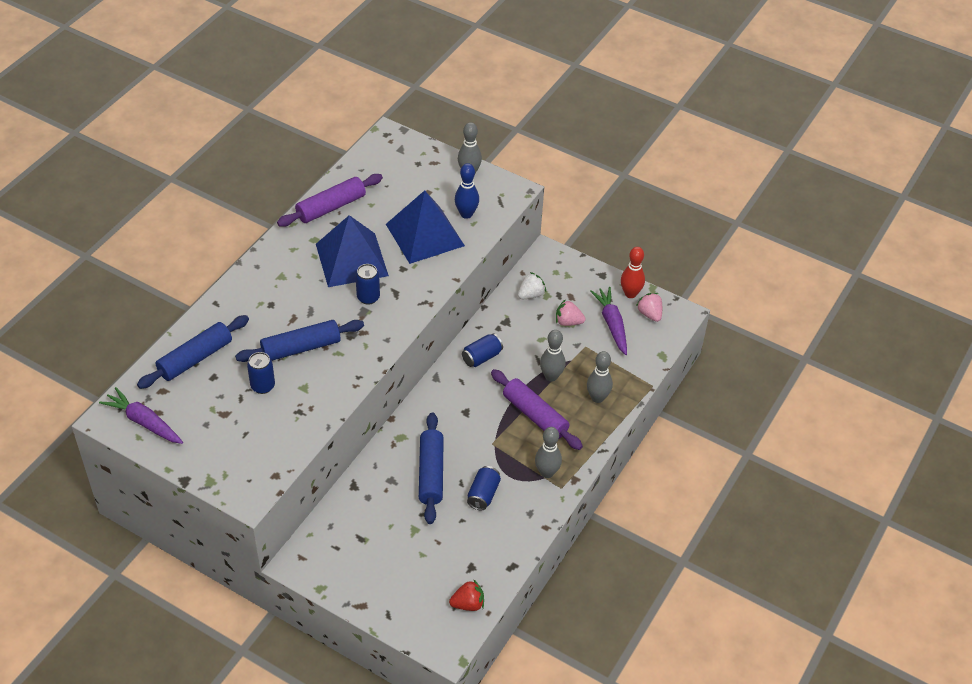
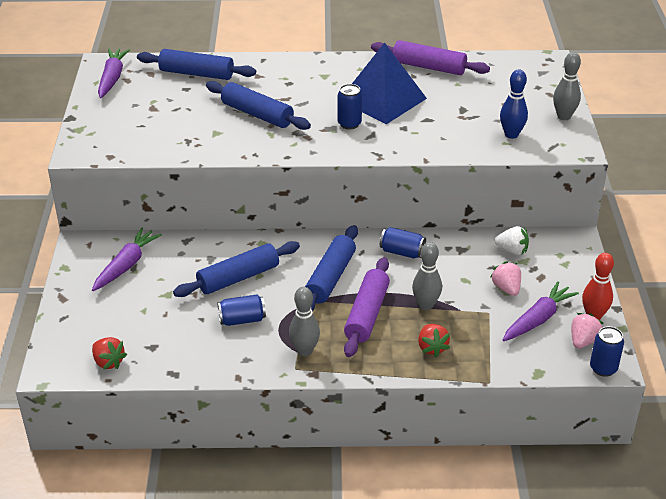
camera: 60 degrees right, 10 degrees down
(263, 386) = (198, 113): blue can -> blue can (603, 368)
(354, 542) = (126, 265): none -> purple carrot
(425, 234) = (457, 123): blue pyramid -> none
(477, 416) = (330, 278): none -> blue rolling pin
(597, 398) = (432, 348): grey bowling pin -> red strawberry

